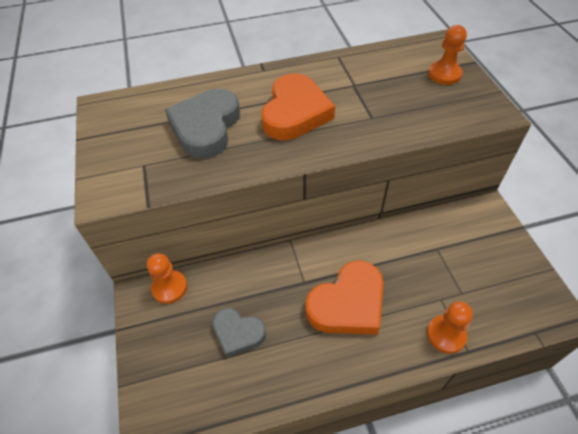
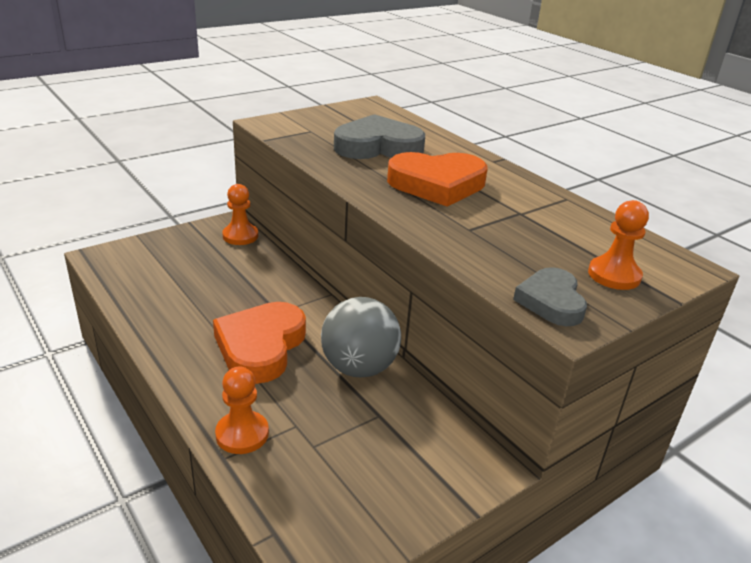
camera: 65 degrees right, 20 degrees down
(238, 333) = (202, 281): grey heart -> grey heart (551, 301)
(348, 303) = (261, 346): orange heart -> orange heart turned 75 degrees clockwise
(387, 246) = (359, 367): none -> grey ball

